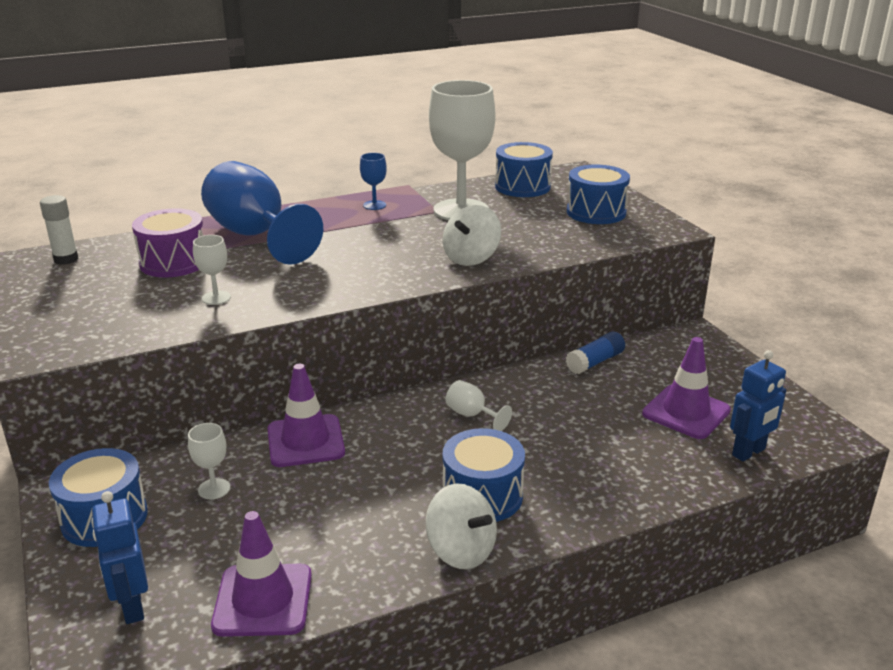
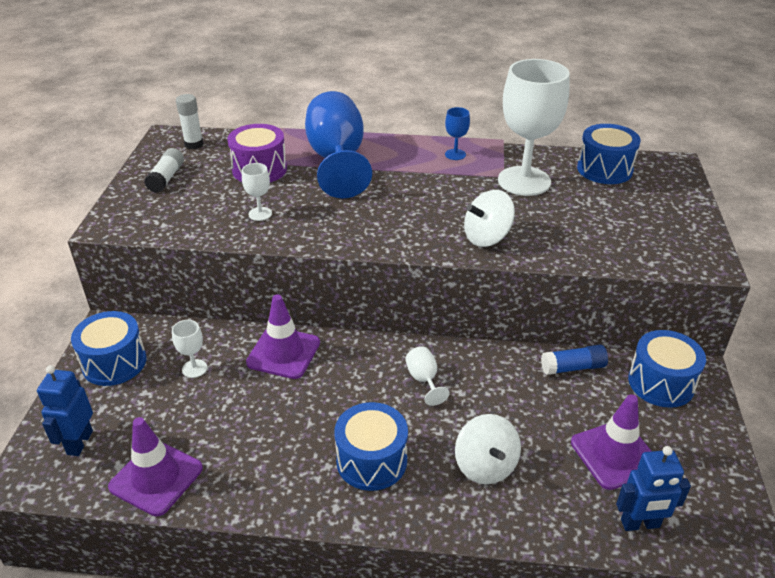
camera: 30 degrees right, 10 degrees up
(64, 295) = (166, 178): none -> white glue stick
(461, 551) = (316, 503): white spinning top -> white spinning top (485, 466)
(596, 212) = (649, 220): blue drum -> blue drum (661, 383)

